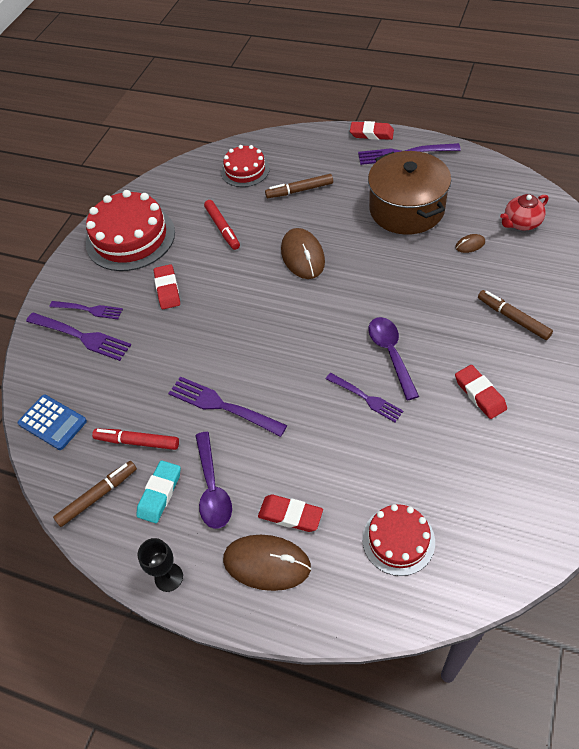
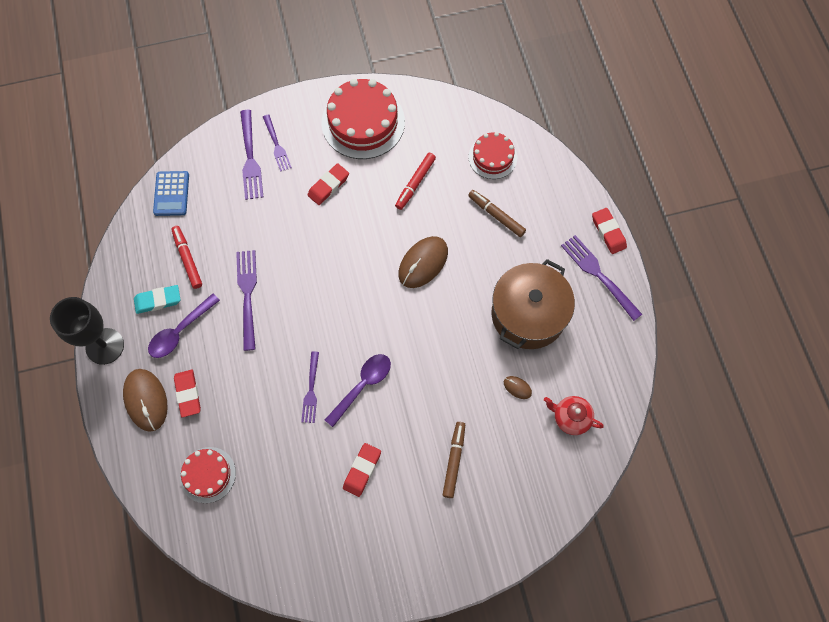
camera: 50 degrees right, 15 degrees up
(98, 496) = (135, 263): brown marker -> none
(168, 577) = (105, 346): black goblet -> black goblet, size x1.80

